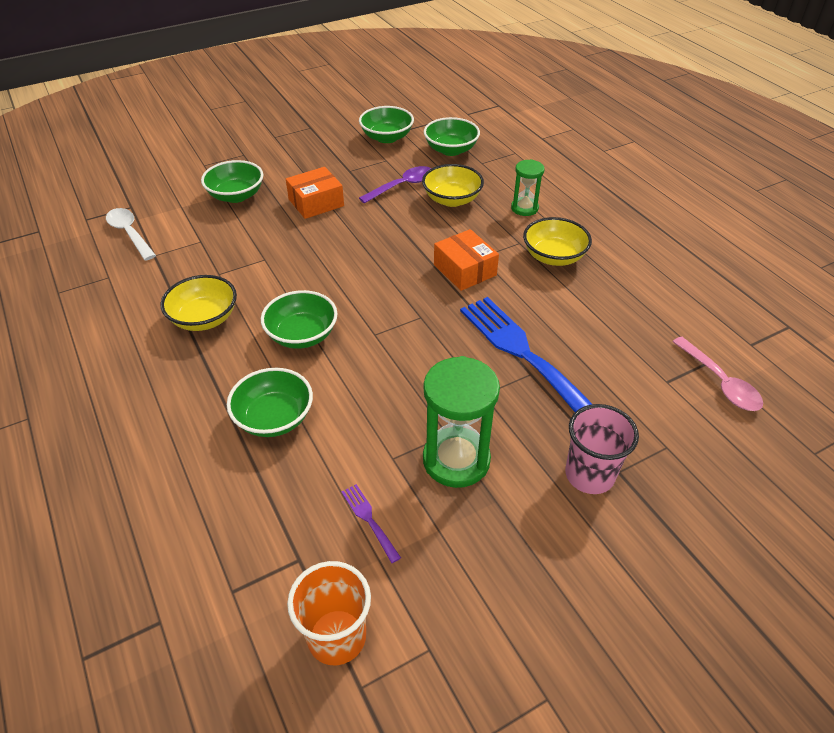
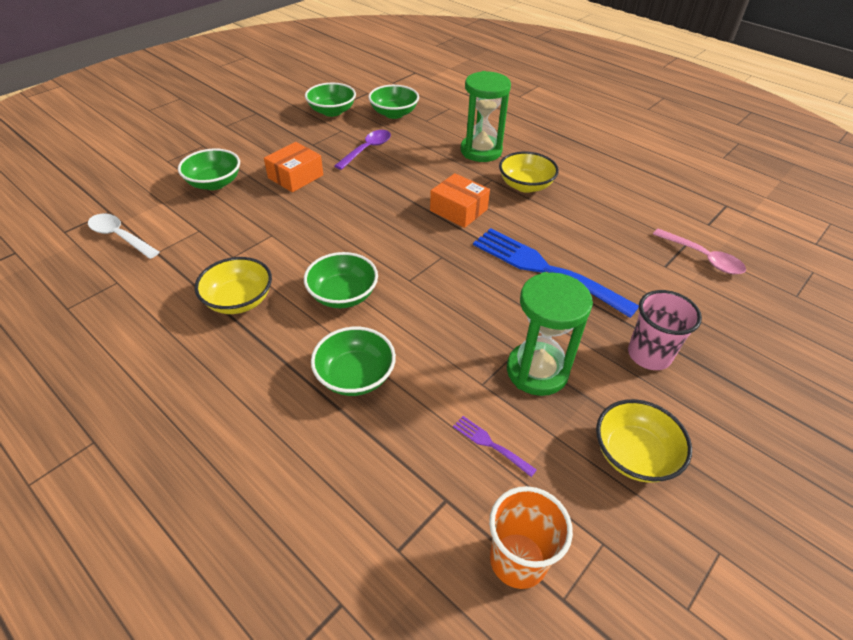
camera: 20 degrees left, 0 degrees up
(452, 199) = (416, 154): yellow bowl -> yellow bowl (634, 455)
(524, 208) = (481, 151): green hourglass -> green hourglass, size x1.74

